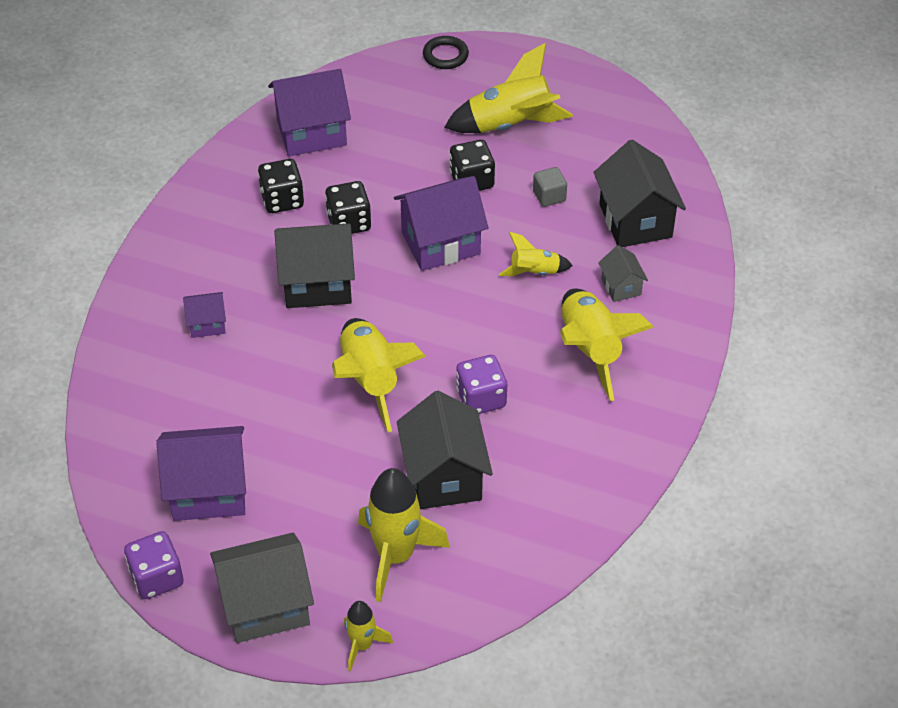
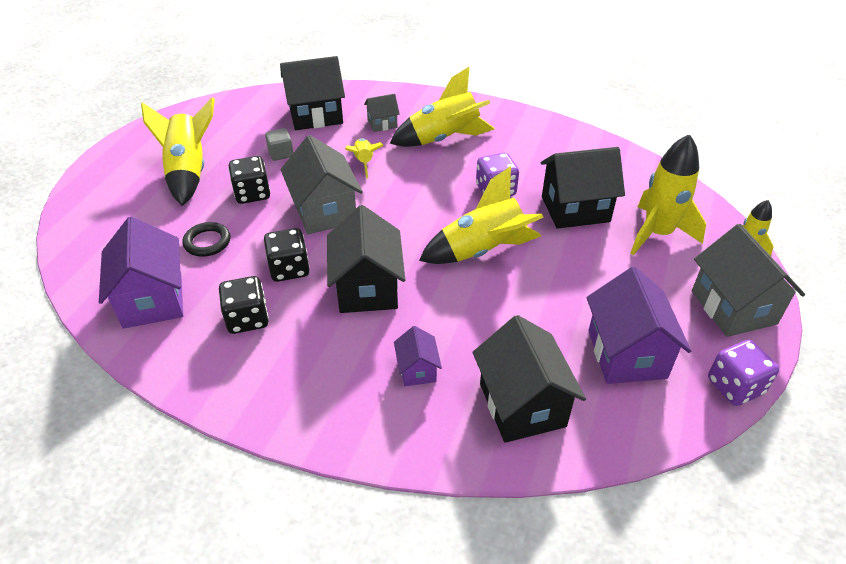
camera: 90 degrees left, 5 degrees down
(157, 400) = (522, 405): none -> black house
(440, 243) = (324, 211): purple house -> grey house
(445, 55) = (78, 209): black ring -> black ring (207, 242)

